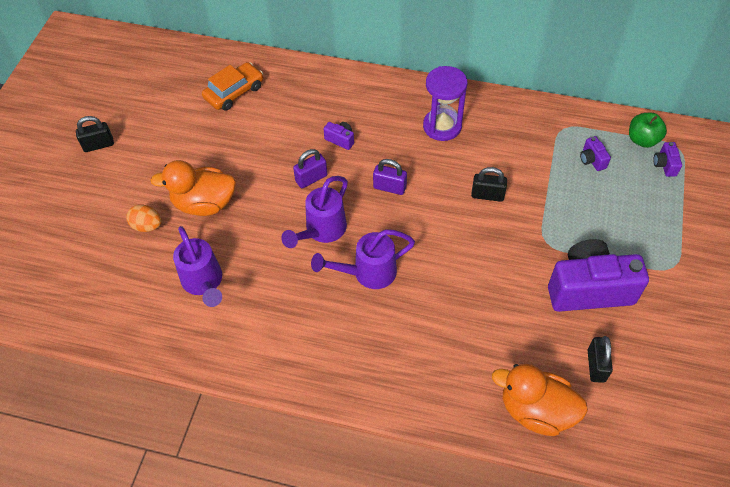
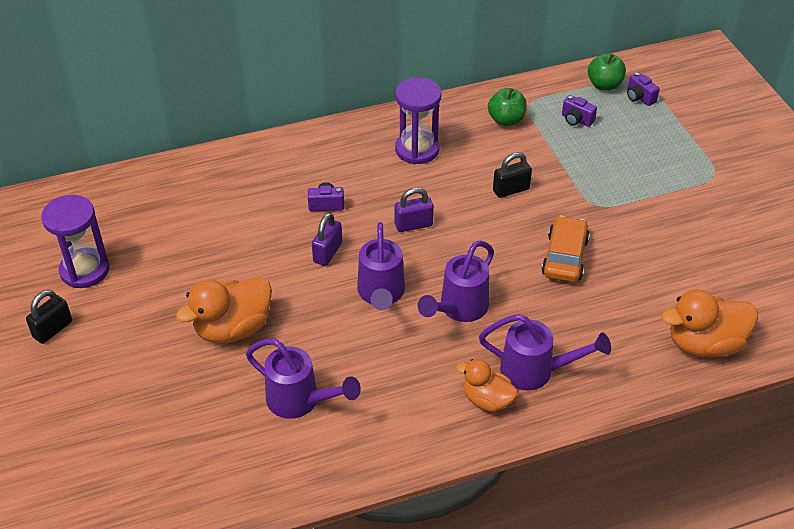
camera: 35 degrees left, 10 degrees down
(147, 226) = (187, 380): orange egg -> none
(149, 111) = (85, 270): none -> purple hourglass
(234, 92) = (170, 209): orange car -> orange car (564, 257)
(328, 357) = (487, 400): none -> orange duck
(383, 356) = (536, 371): none -> purple watering can
(532, 134) = (506, 120): none -> green apple
(589, 289) = (663, 225): purple camera -> none
(596, 365) = (721, 282): black padlock -> none

